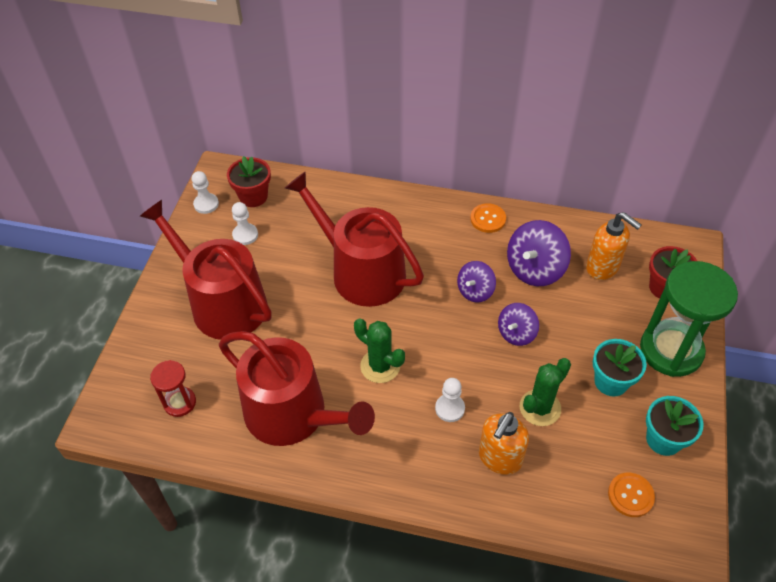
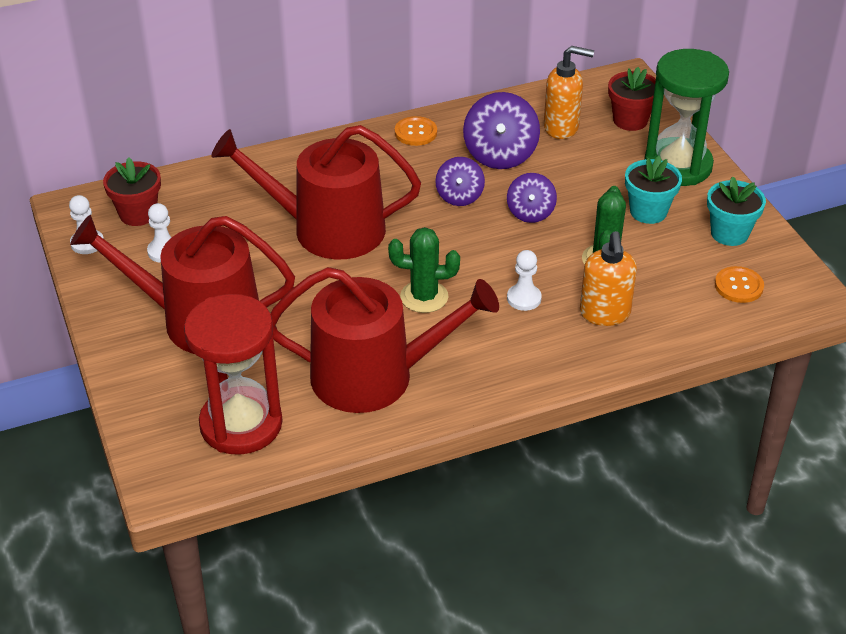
camera: 35 degrees left, 10 degrees down
(180, 402) = (241, 424): red hourglass -> red hourglass, size x1.98

